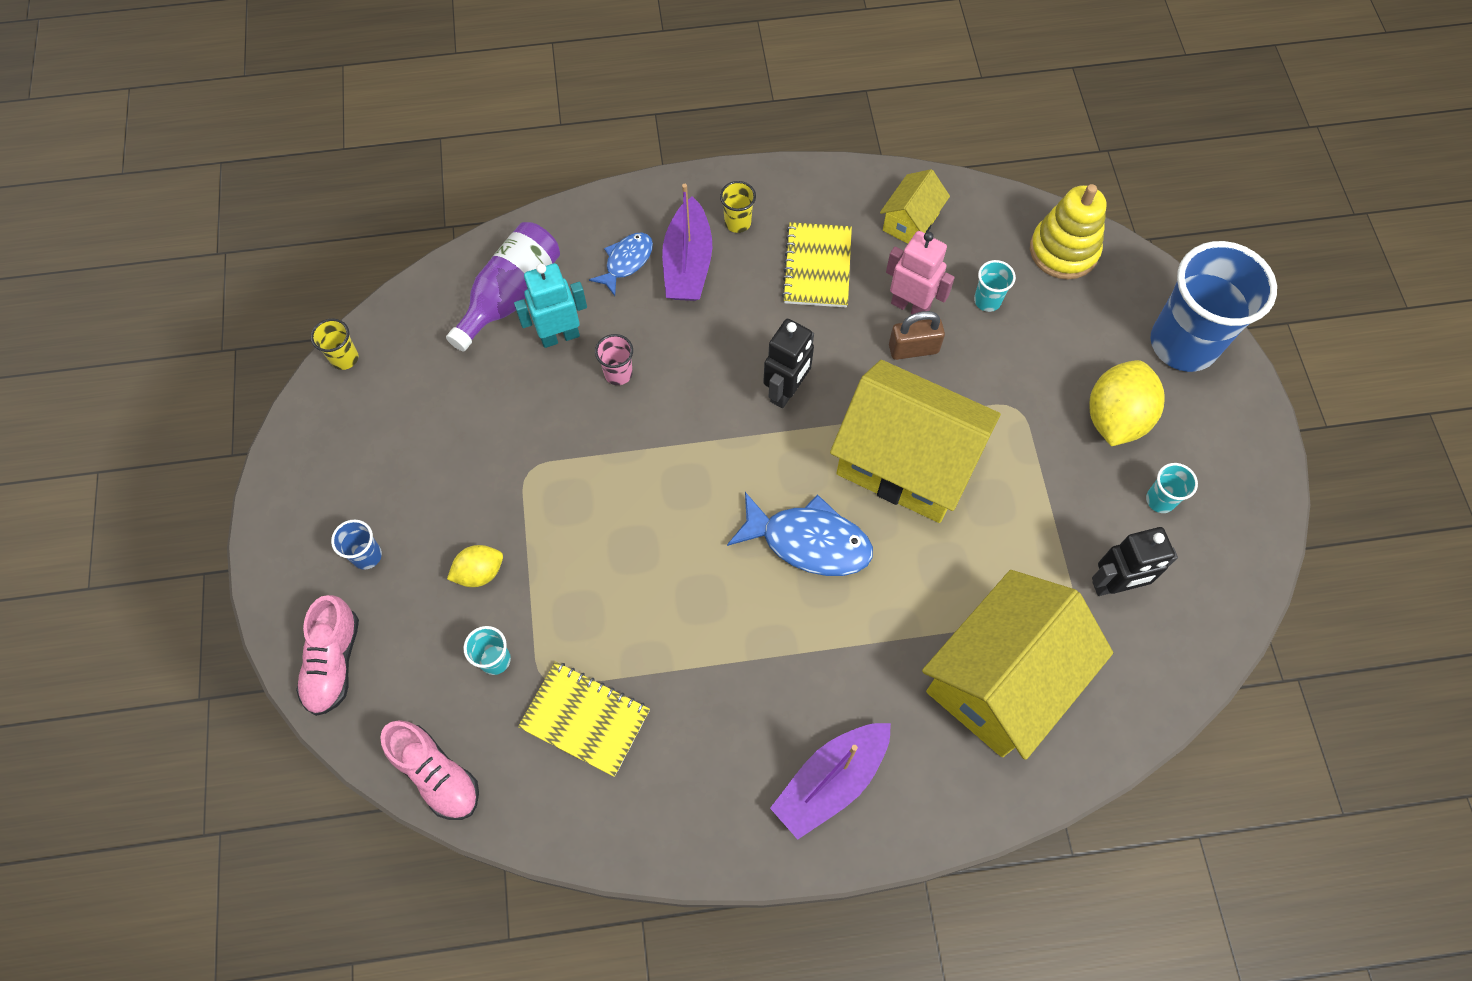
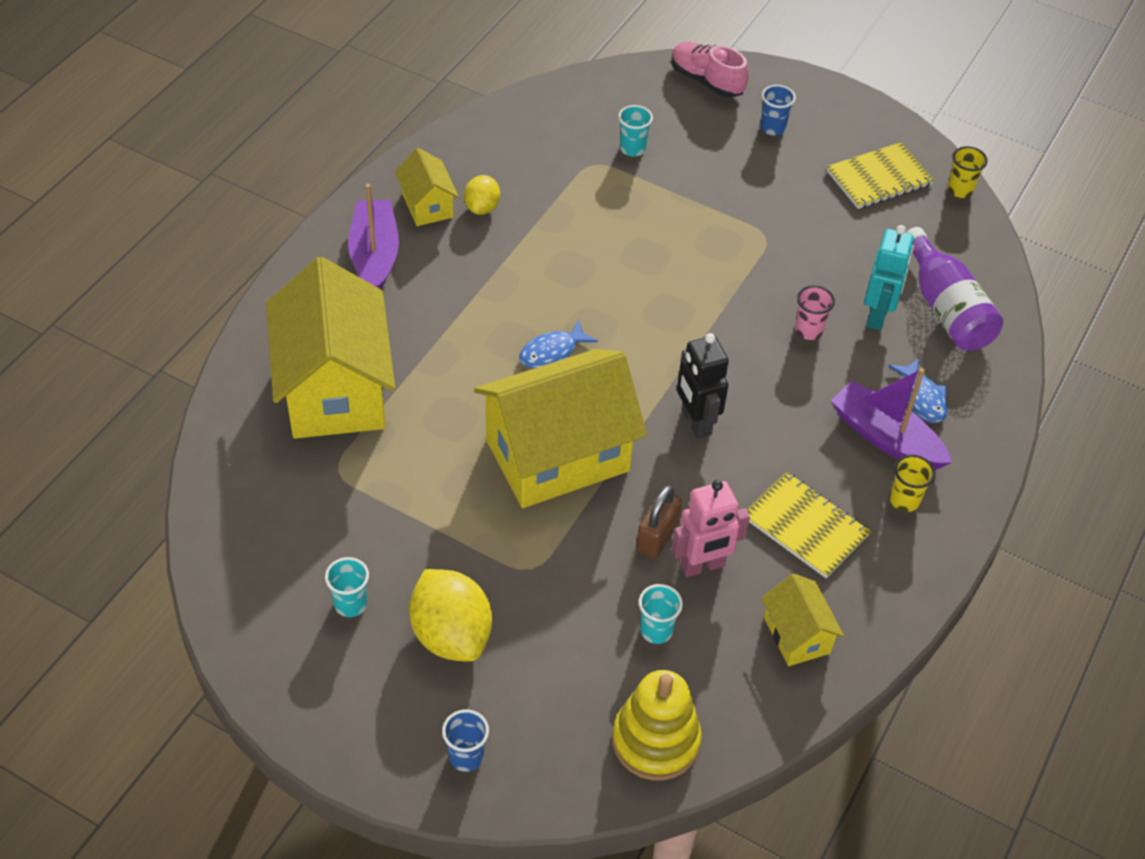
camera: 125 degrees right, 15 degrees down
(436, 774) = (582, 89): pink shoe -> none
(479, 572) = (705, 172): yellow lemon -> yellow lemon (482, 207)
(585, 719) = (546, 167): yellow notebook -> yellow notebook (879, 178)
(727, 789) = (427, 205): none -> yellow house
(808, 541) = (552, 352): blue fish -> blue fish, size x0.60
(1114, 585) = (322, 513): black robot -> none
(1183, 344) = (466, 756): blue cup -> blue cup, size x0.41

